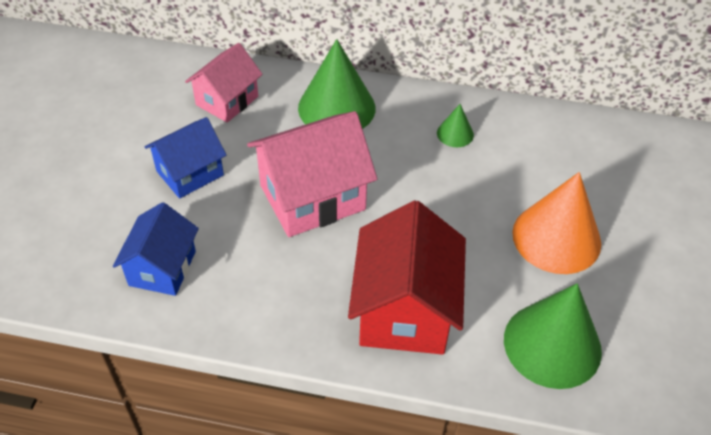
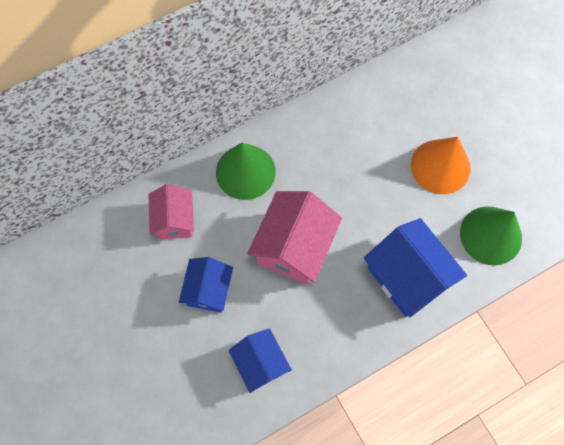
camera: 40 degrees left, 20 degrees up
(405, 310) = (407, 276): red house -> blue house
(455, 134) = (329, 136): green cone -> none

